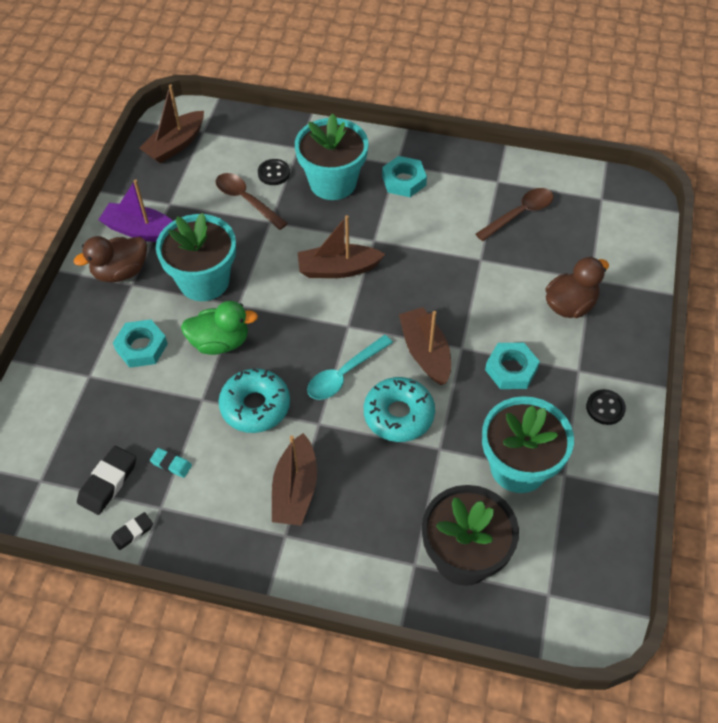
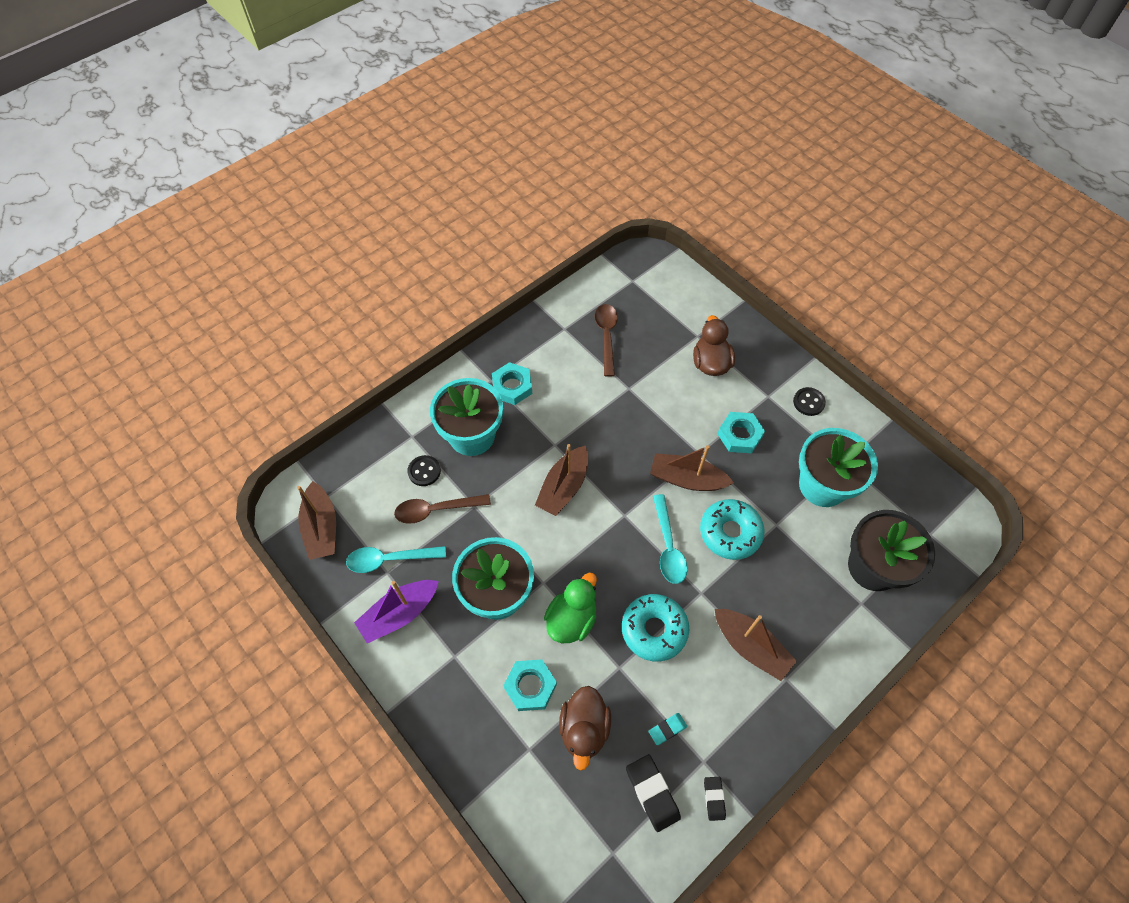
camera: 55 degrees left, 5 degrees up
(120, 272) = (433, 658): brown duck -> brown duck (584, 729)
(181, 198) = (390, 559): none -> turquoise spoon

